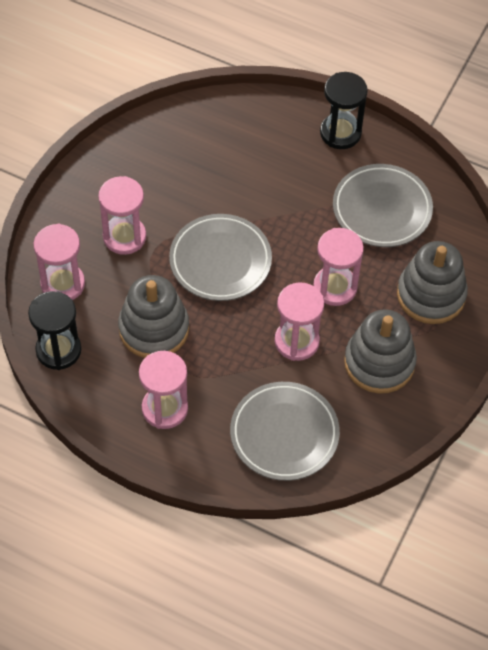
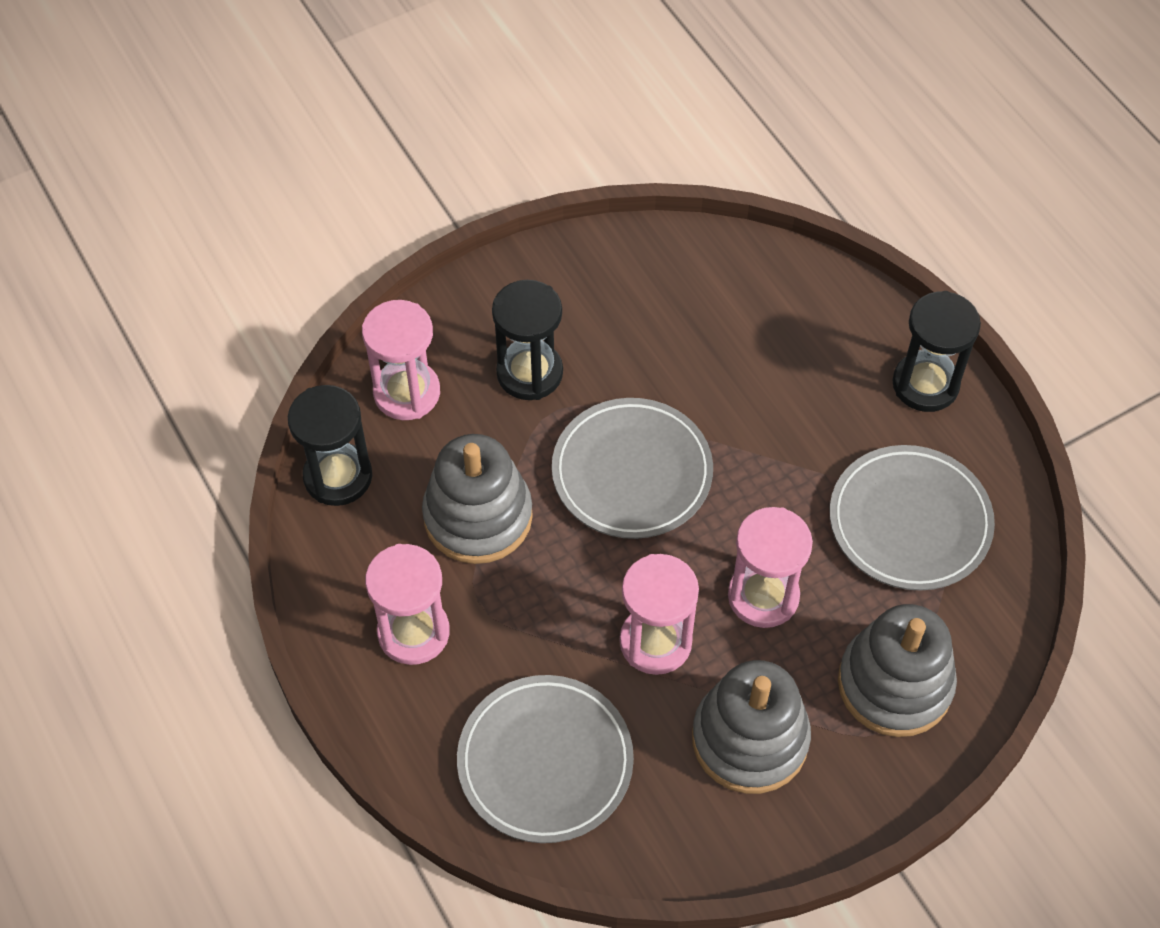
camera: 35 degrees right, 0 degrees up
(124, 237) = (529, 373): pink hourglass -> black hourglass

